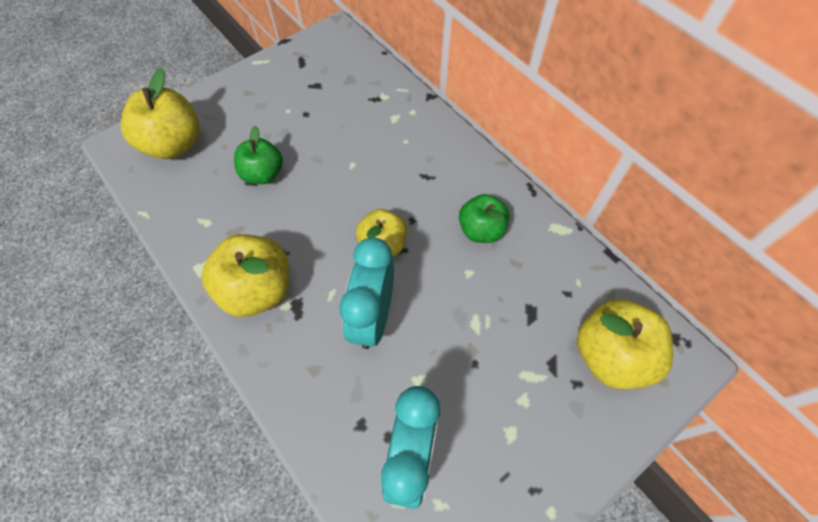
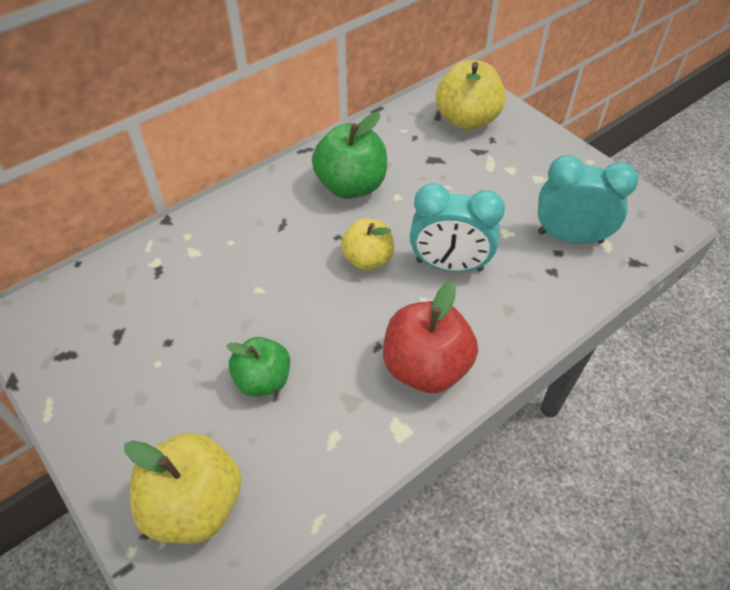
camera: 90 degrees left, 10 degrees down
(257, 289) = (426, 367): yellow apple -> red apple
(481, 230) = (351, 186): green apple -> green apple, size x1.54

